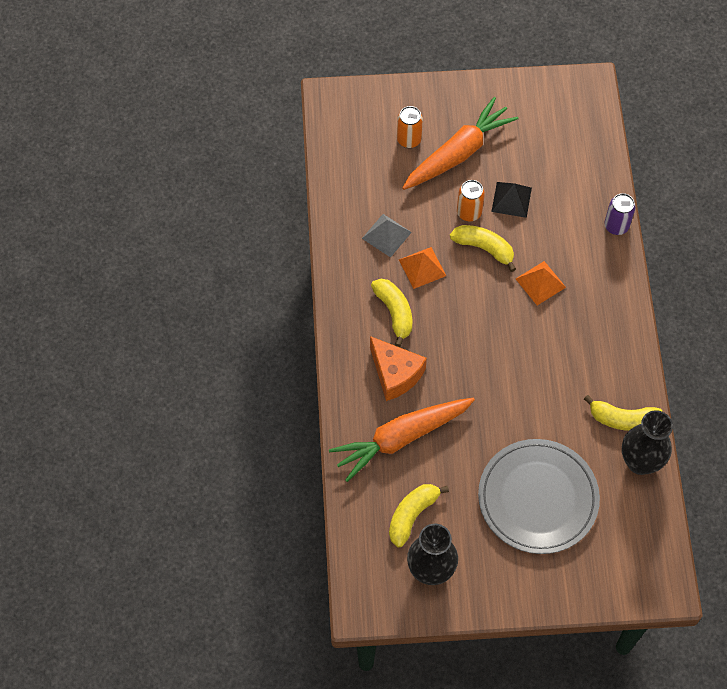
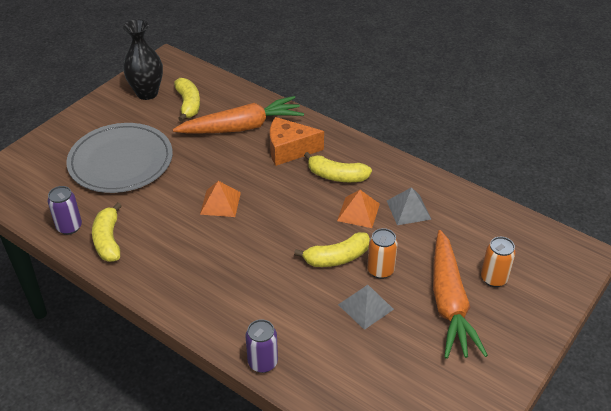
camera: 130 degrees right, 20 degrees down
(401, 438) = (241, 127): orange carrot -> orange carrot turned 60 degrees clockwise
(511, 199) = (366, 307): black pyramid -> grey pyramid
(540, 283) = (268, 271): orange pyramid -> orange pyramid (220, 203)
(623, 419) = (108, 240): yellow banana -> yellow banana turned 60 degrees counterclockwise
(640, 462) = (69, 227): black vase -> purple can

